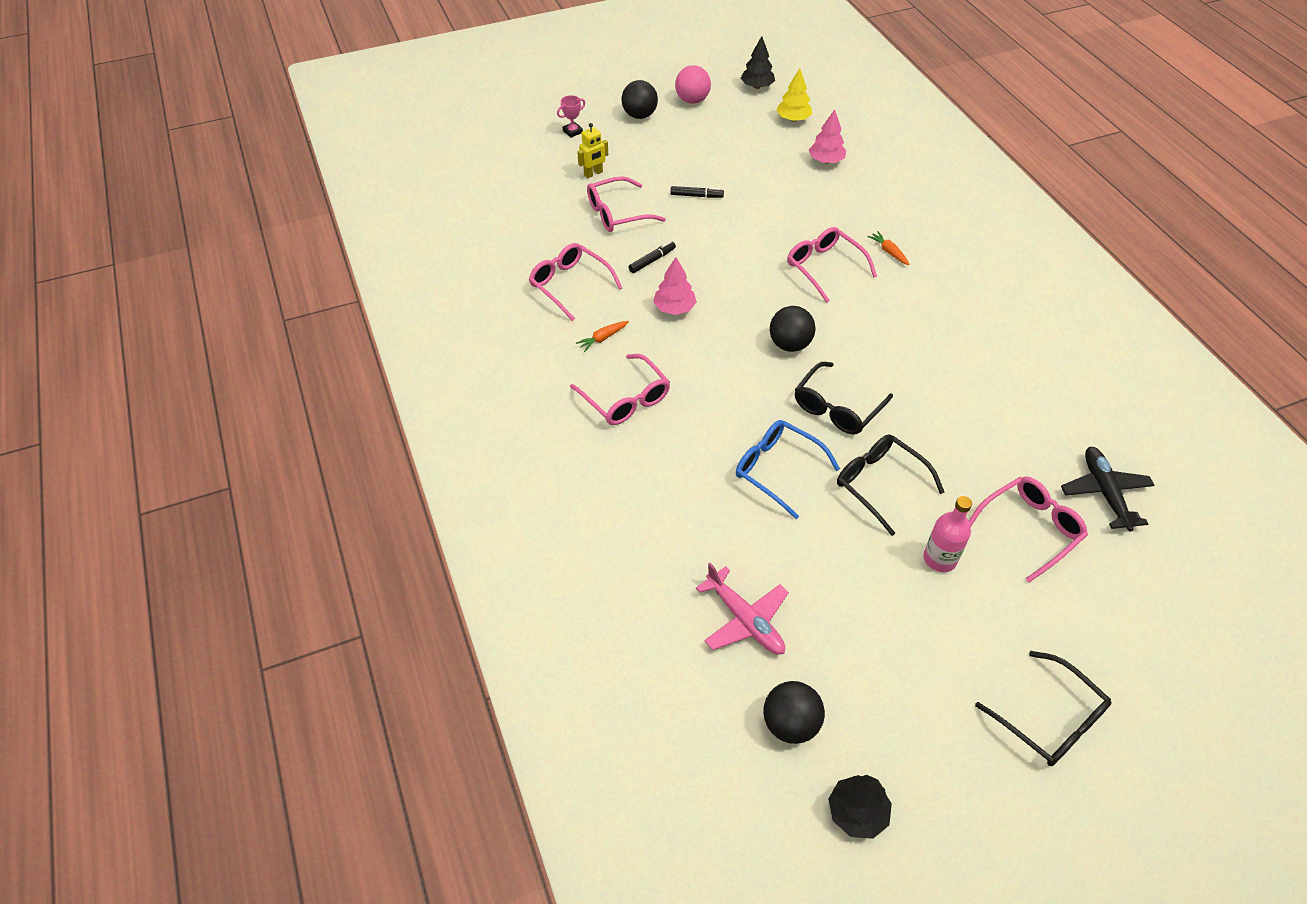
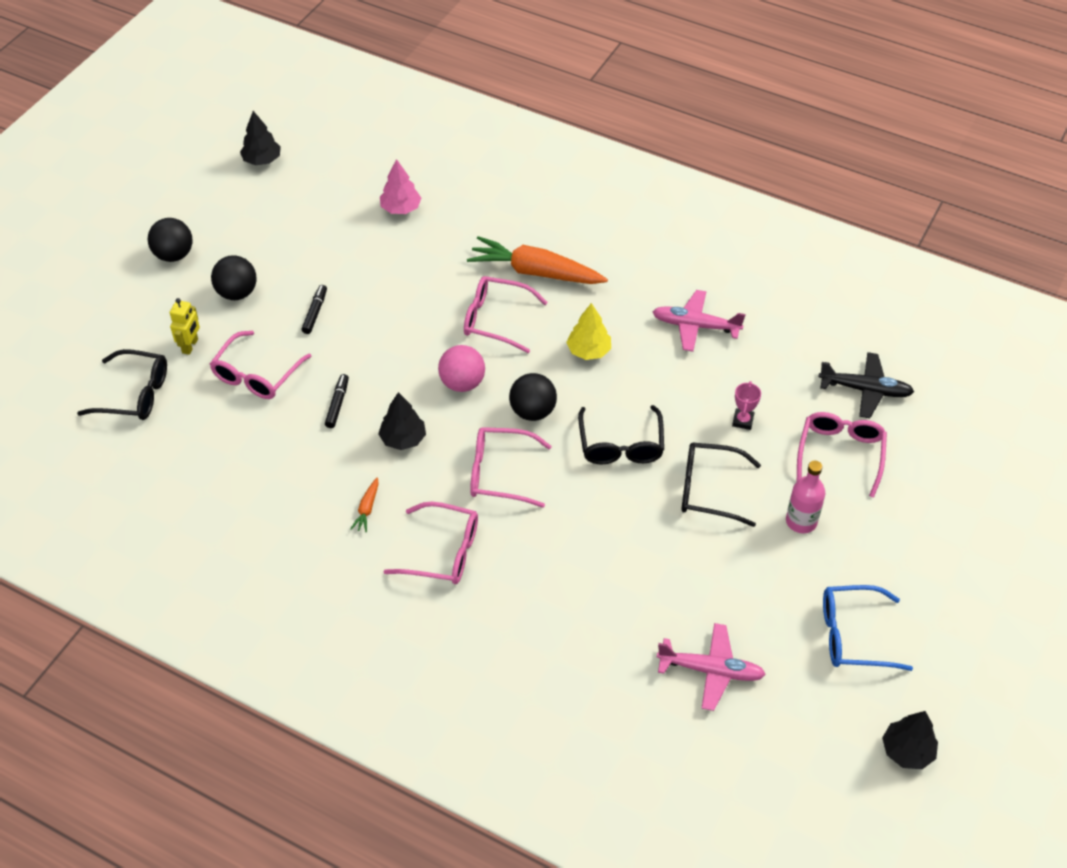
camera: 40 degrees left, 0 degrees up
(570, 285) = (284, 476): pink glasses -> pink glasses (500, 473)
(572, 131) = (121, 311): pink trophy -> pink trophy (742, 421)
(674, 308) = (403, 439): pink tree -> black tree
(692, 100) = (211, 209): pink ball -> pink ball (462, 383)
(696, 196) = (315, 313): black marker -> black marker turned 45 degrees counterclockwise
(777, 470) = (624, 531): blue glasses -> blue glasses (853, 635)
(790, 724) = (811, 724): black ball -> black ball (237, 293)
(793, 119) = (330, 179): yellow tree -> yellow tree (588, 351)
(889, 252) = (535, 272): orange carrot -> orange carrot, size x2.41
(988, 358) = (696, 326): none -> pink plane
(1049, 720) = (966, 591): black glasses -> black glasses (134, 394)
(1104, 493) = (865, 390): black plane -> black plane turned 150 degrees clockwise

